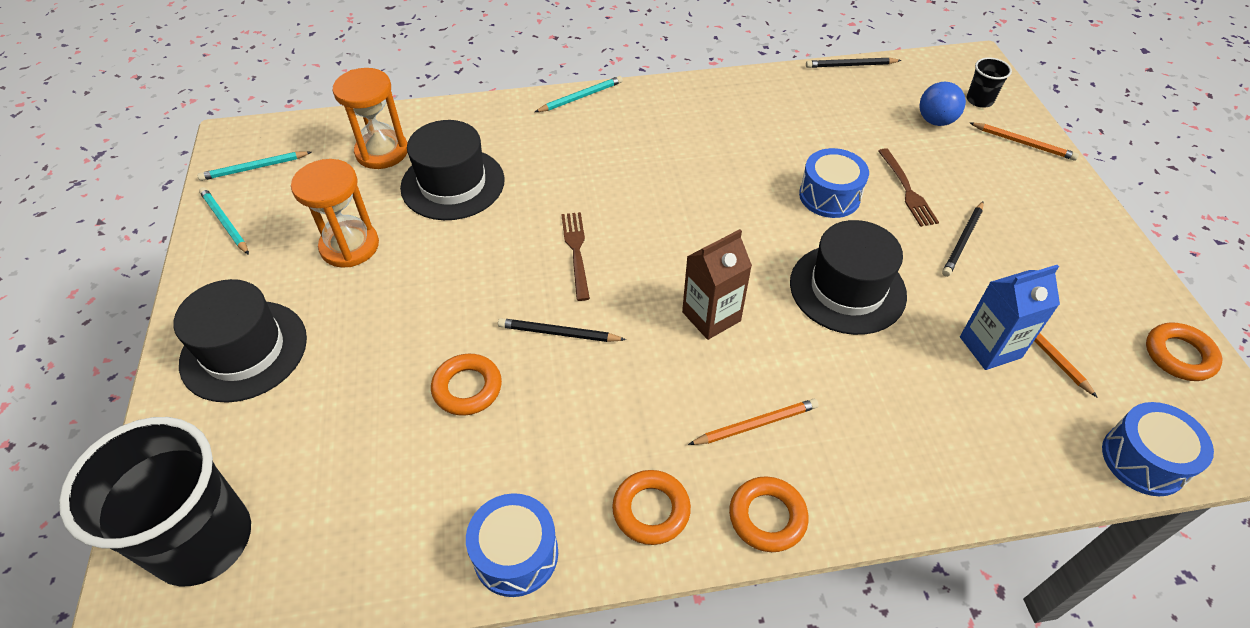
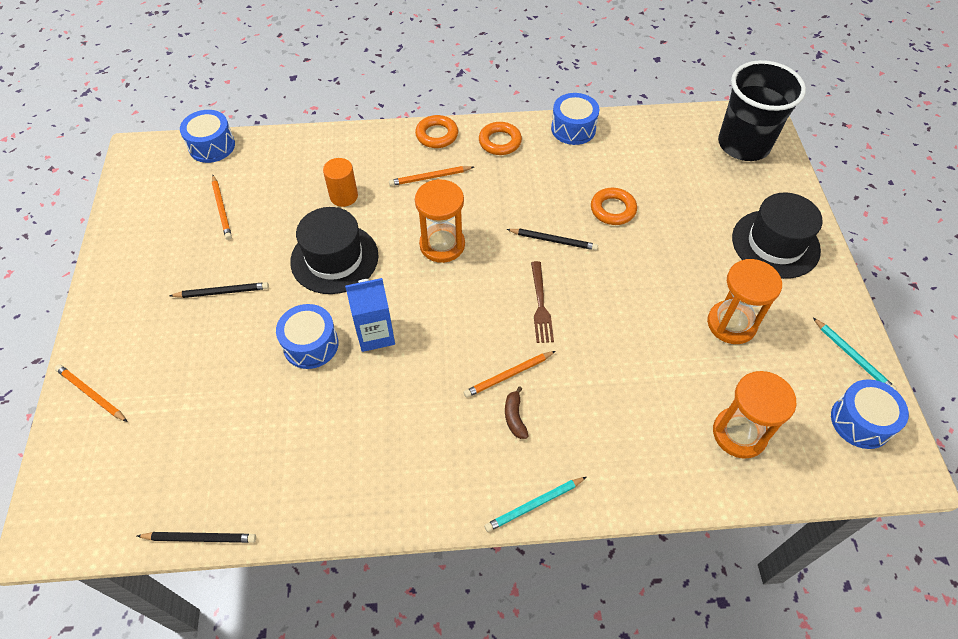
camera: 175 degrees left, 5 degrees up
(254, 168) = (860, 421): turquoise pencil -> blue drum
(453, 184) = (657, 385): black hat -> none
(601, 151) = (514, 417): none -> brown banana
(609, 183) = (508, 375): none -> orange pencil
(711, 316) = (442, 245): brown carton -> orange hourglass
(877, 380) = (344, 196): none -> orange cylinder
(907, 191) = (238, 345): brown fork -> none
(935, 121) = (157, 433): blue ball -> none
(962, 240) = (222, 292): black pencil -> black pencil turned 45 degrees clockwise
(979, 100) = (90, 461): black cup -> none
(990, 347) = (257, 211): blue carton -> blue carton (375, 334)
(1179, 355) = (136, 197): orange ring -> none

